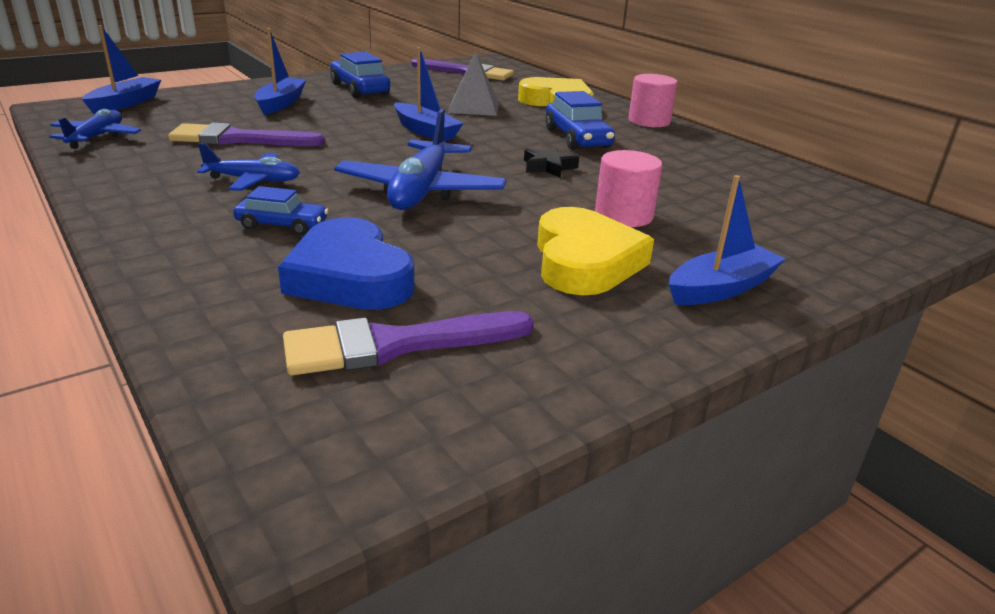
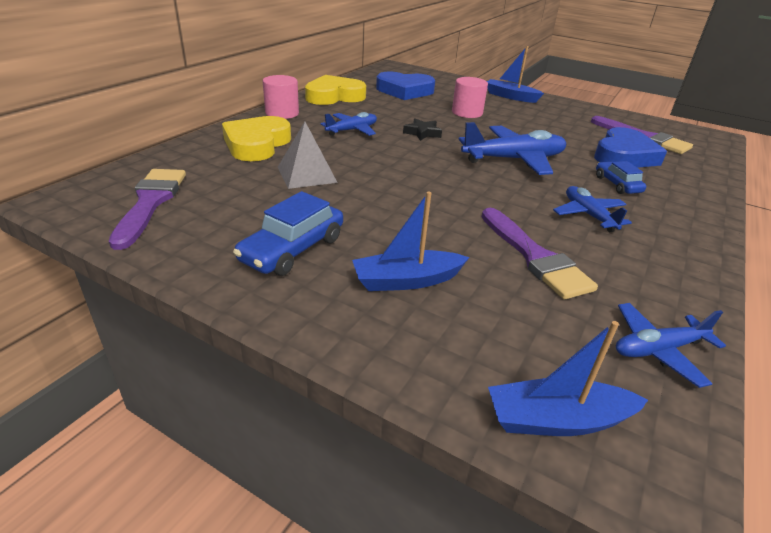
camera: 115 degrees left, 5 degrees up
(425, 131) = (401, 181): blue boat -> none
(577, 138) = (352, 130): blue car -> blue plane
(585, 261) = (527, 116): yellow heart -> yellow heart (334, 96)
(752, 199) = (404, 91): none -> blue heart

